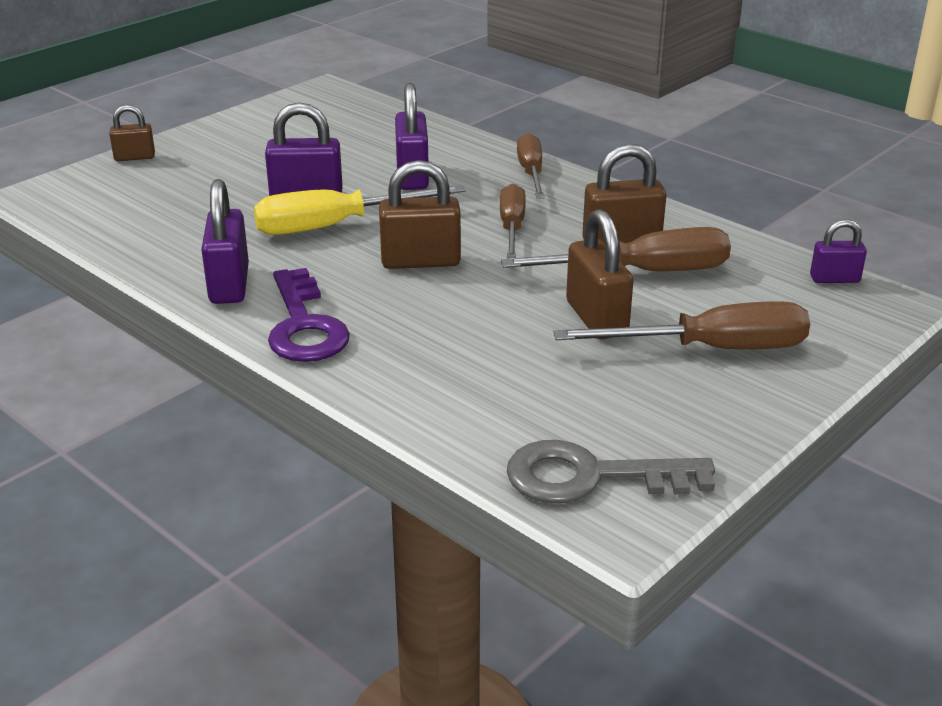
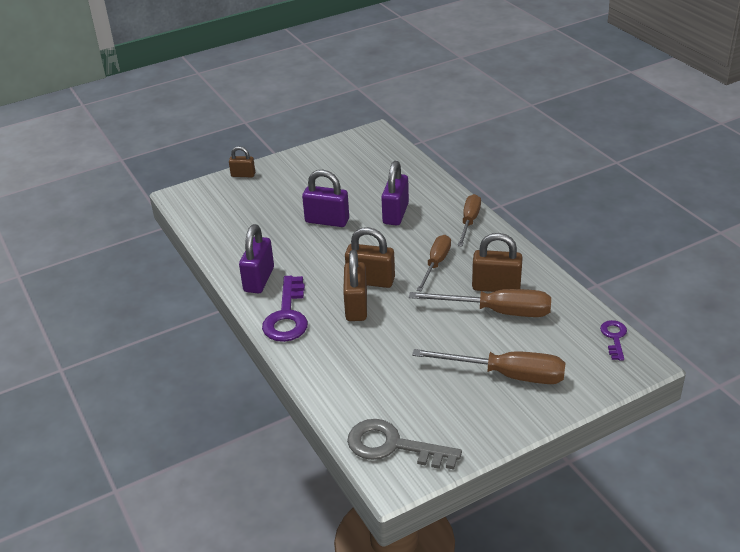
camera: 20 degrees right, 5 degrees up
(336, 226) = (334, 246): yellow screwdriver -> none
(596, 318) = (451, 340): brown padlock -> brown padlock (356, 306)
(834, 279) = (614, 337): purple padlock -> purple key

